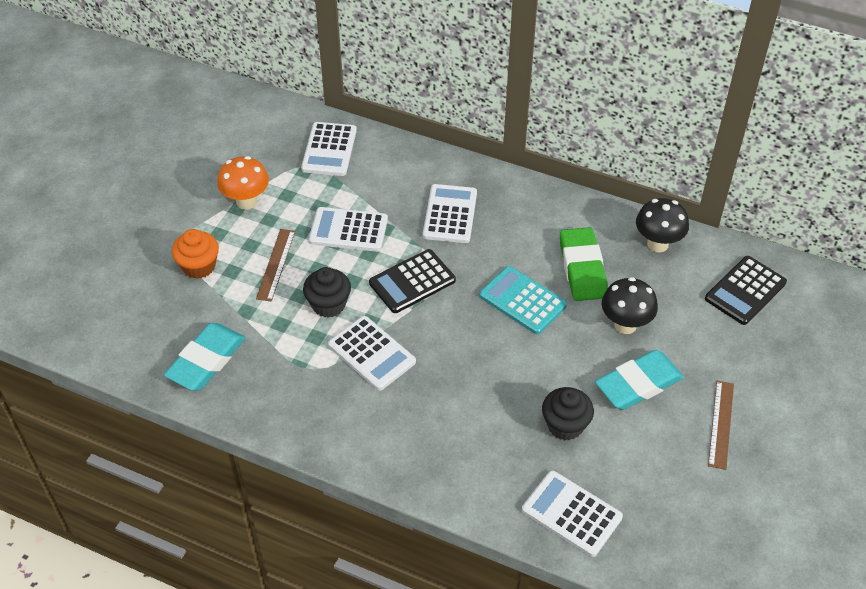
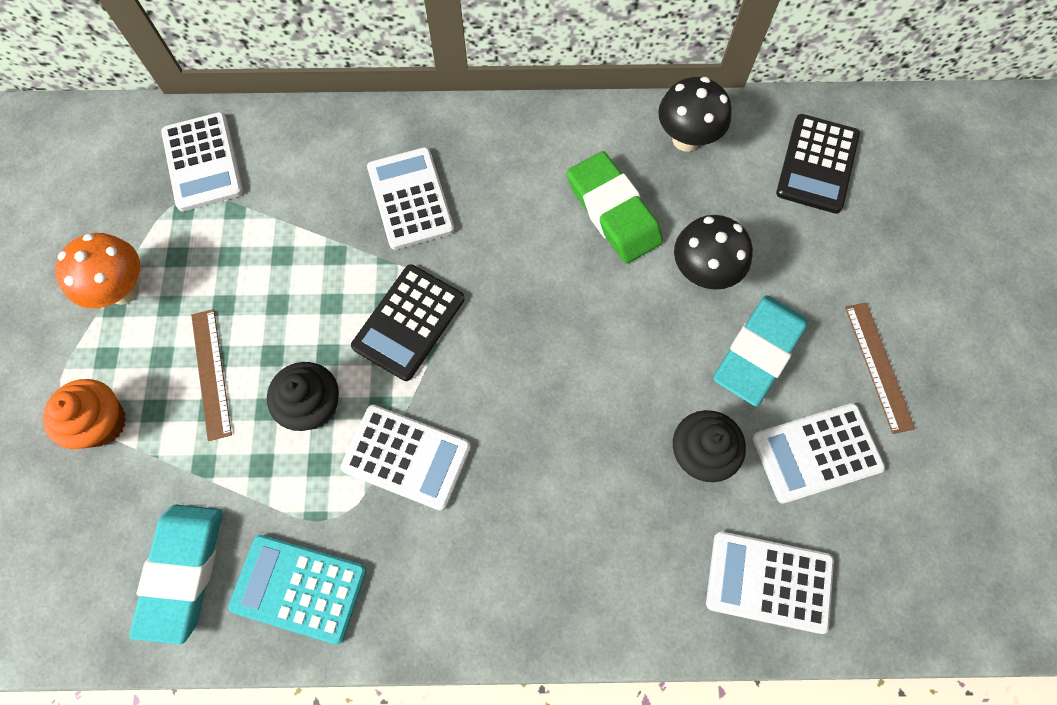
camera: 25 degrees left, 20 degrees up
(348, 230) = (287, 278): white calculator -> white calculator (816, 453)
(522, 300) = (562, 291): turquoise calculator -> turquoise calculator (299, 588)

